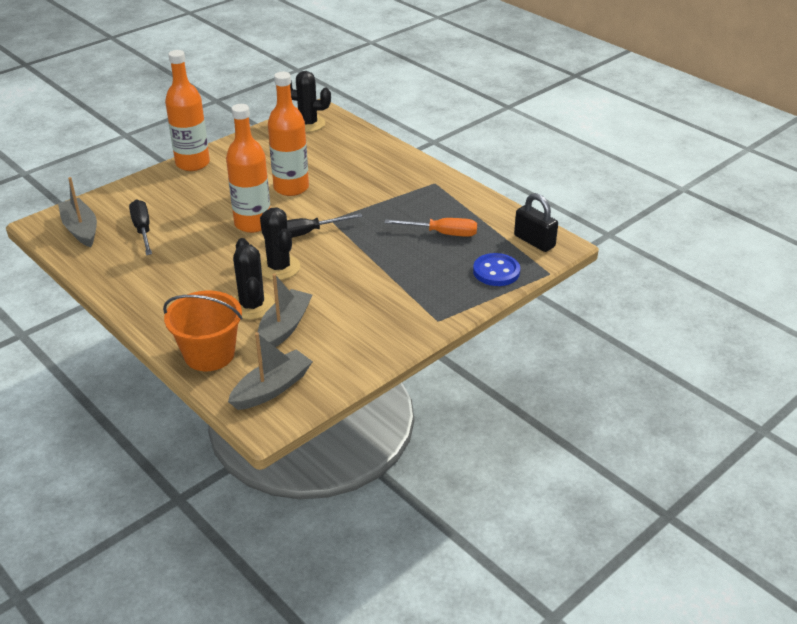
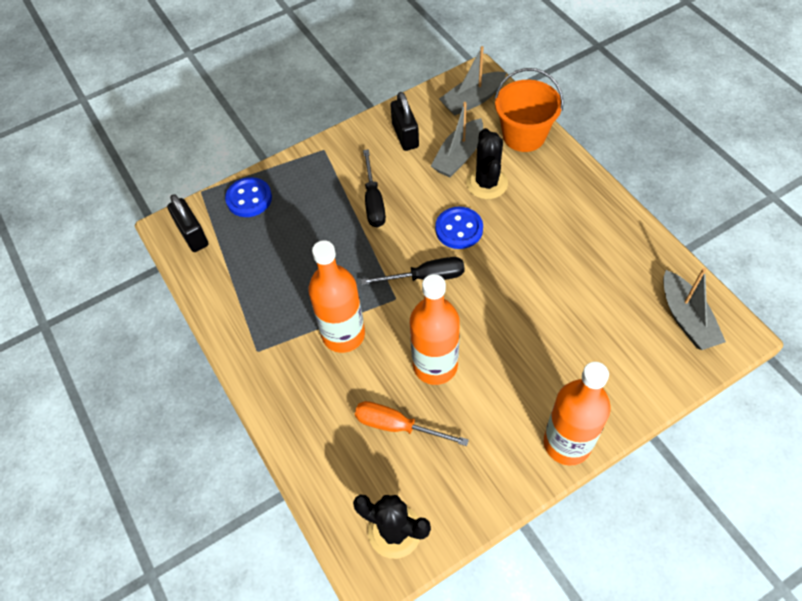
camera: 165 degrees left, 20 degrees up
(142, 229) = (612, 308): black screwdriver -> black screwdriver (373, 202)
(253, 223) = (484, 302): orange bottle -> orange bottle (343, 334)
(279, 268) = (459, 229): black cactus -> blue button
(348, 342) = (405, 135): none -> black padlock
(442, 233) = (280, 258): orange screwdriver -> orange screwdriver (397, 426)

